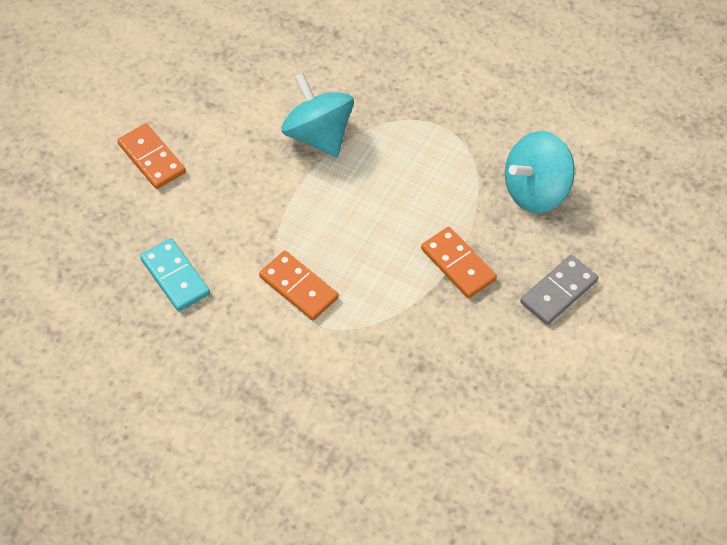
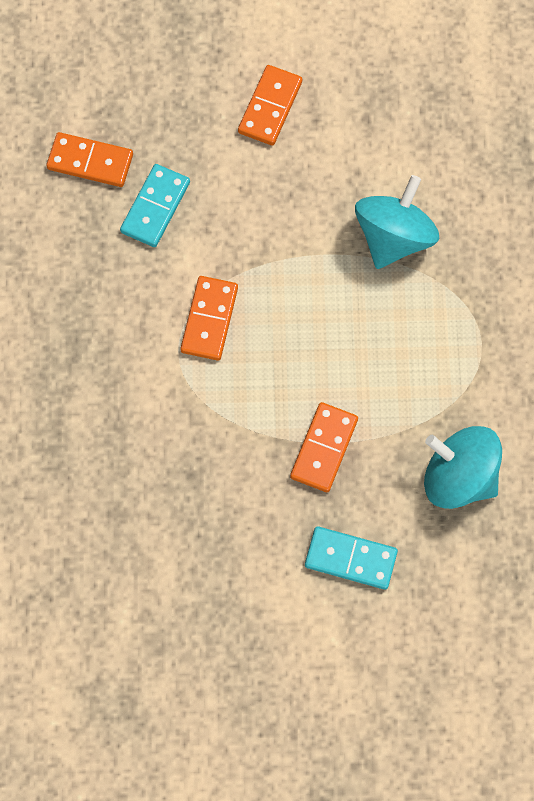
camera: 60 degrees right, 15 degrees up
(99, 303) = (90, 162): none -> orange domino
(558, 292) = (350, 558): grey domino -> turquoise domino

